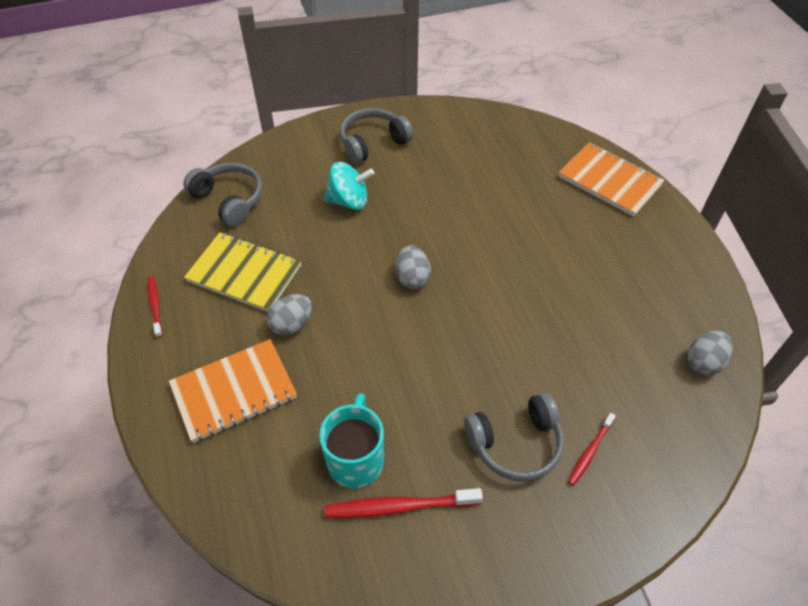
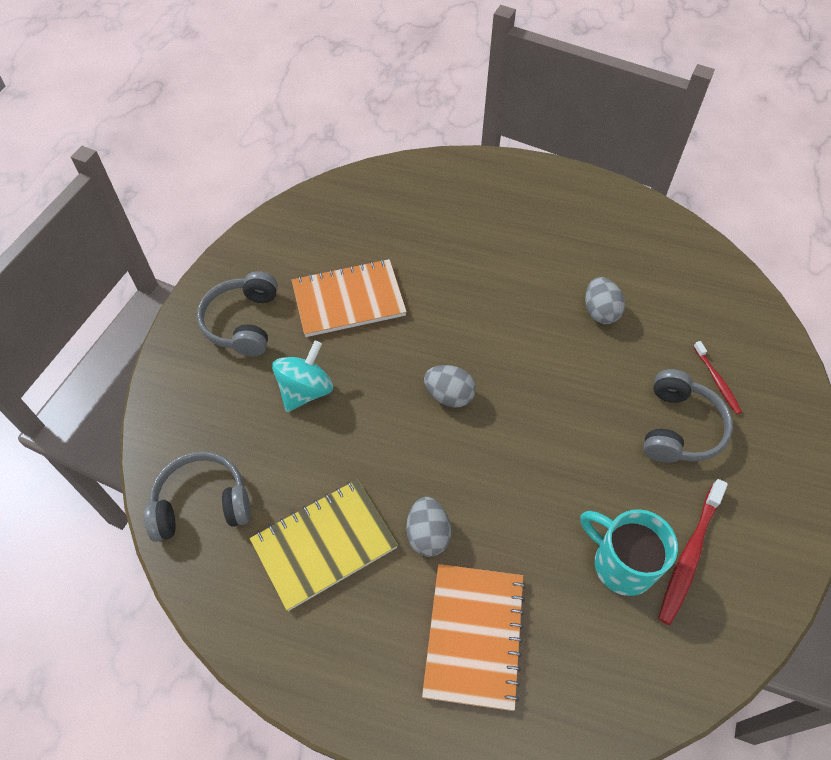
camera: 55 degrees left, 5 degrees up
(155, 305) = (297, 663): red toothbrush -> none
(609, 181) = (457, 181): orange notebook -> orange notebook (348, 300)
(704, 362) = (682, 253): grey egg -> grey egg (600, 312)

